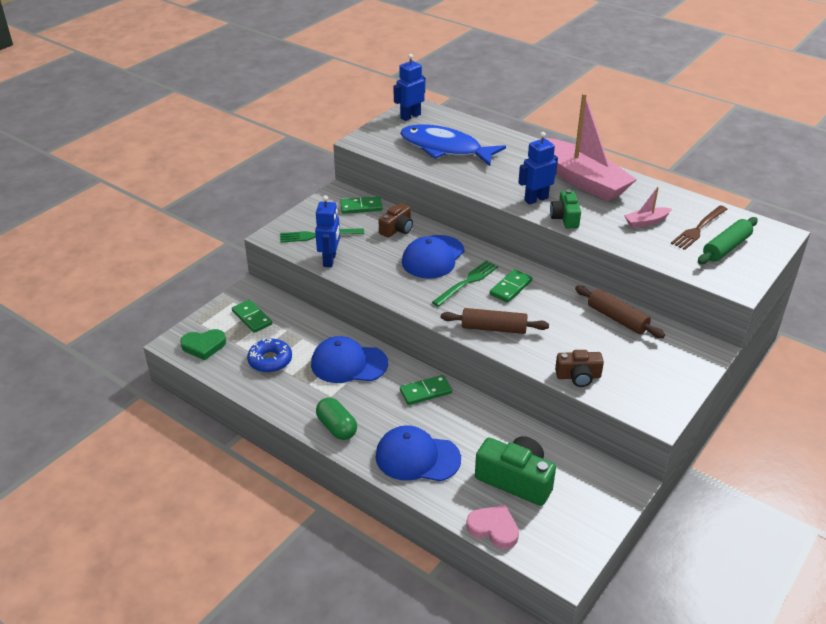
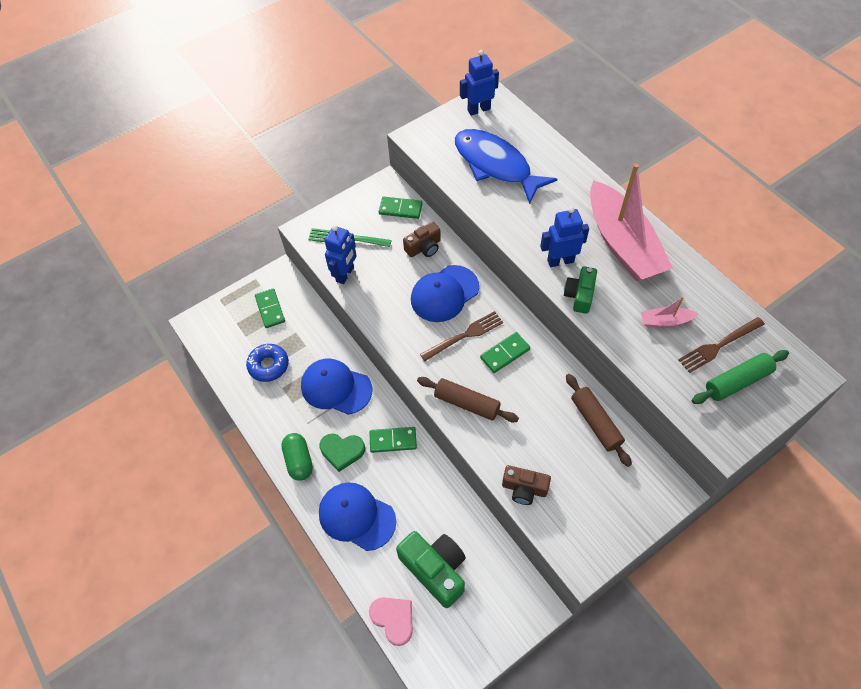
camera: 20 degrees right, 20 degrees up
(204, 346) = (218, 333): green heart -> green heart (342, 451)
(467, 282) = (465, 335): green fork -> brown fork

